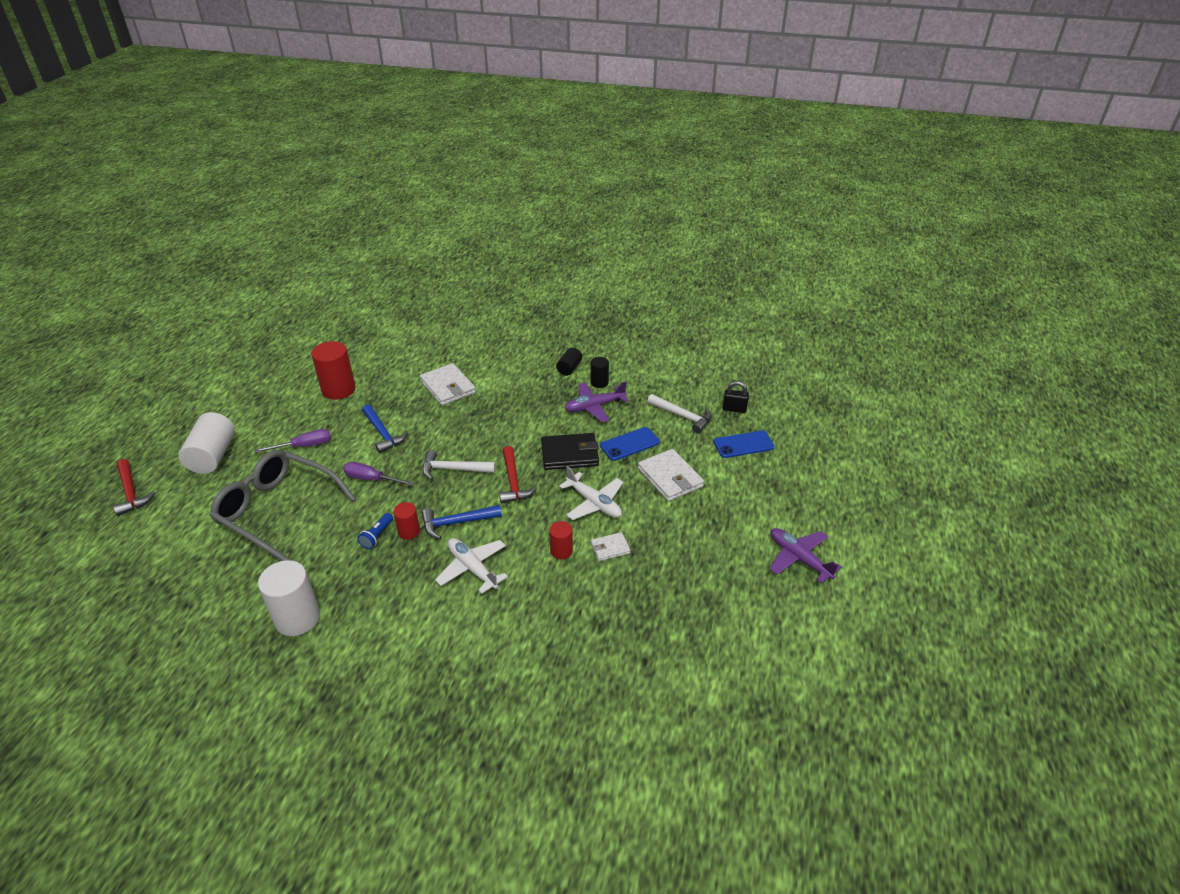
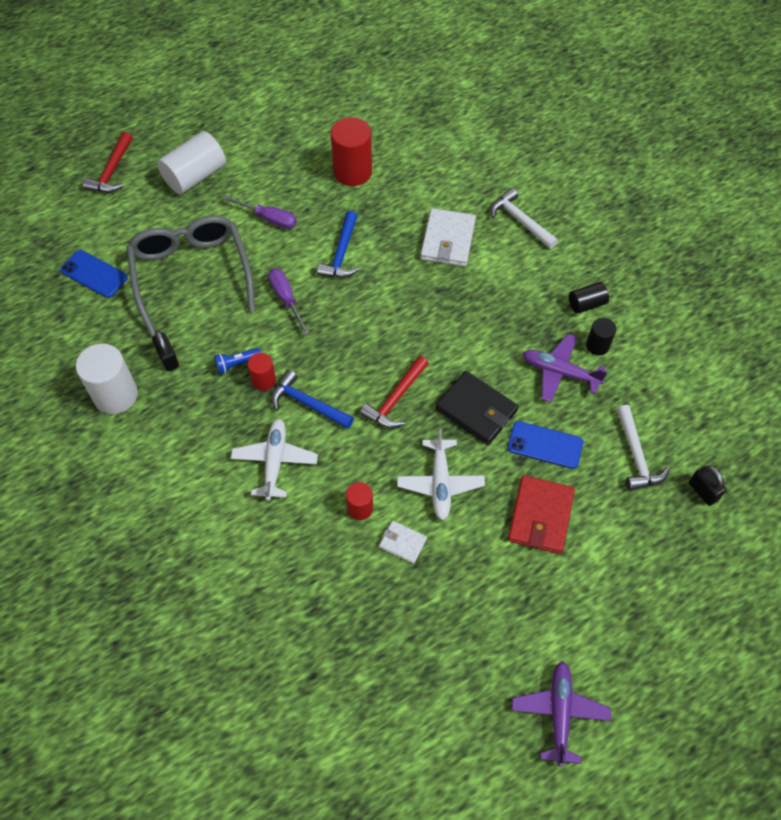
camera: 45 degrees right, 20 degrees up
(317, 568) = (168, 359): none -> black padlock
(453, 469) = (360, 342): white hammer -> white hammer (520, 220)
(670, 477) = (540, 516): white wallet -> red wallet
(743, 444) = (660, 542): blue phone -> blue phone (94, 274)

